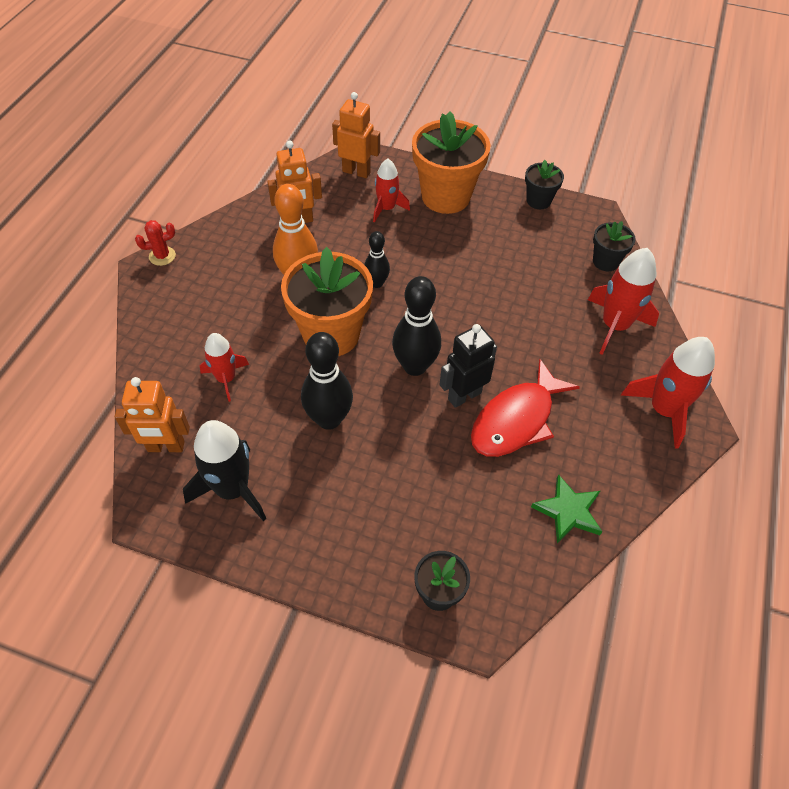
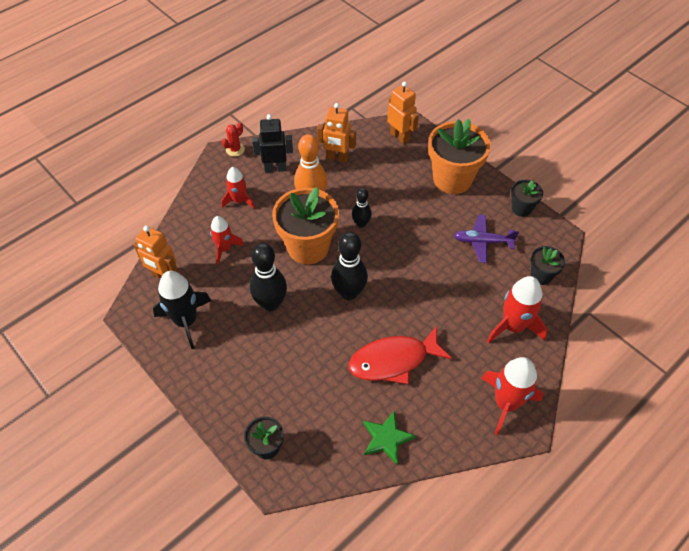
camera: 30 degrees right, 0 degrees up
(162, 256) = (235, 149): red cactus -> red cactus turned 60 degrees counterclockwise
(387, 208) = (403, 172): red rocket -> red rocket (239, 200)
(464, 395) = (369, 327): black robot -> black robot (275, 168)
(523, 250) = (482, 242): none -> purple plane

